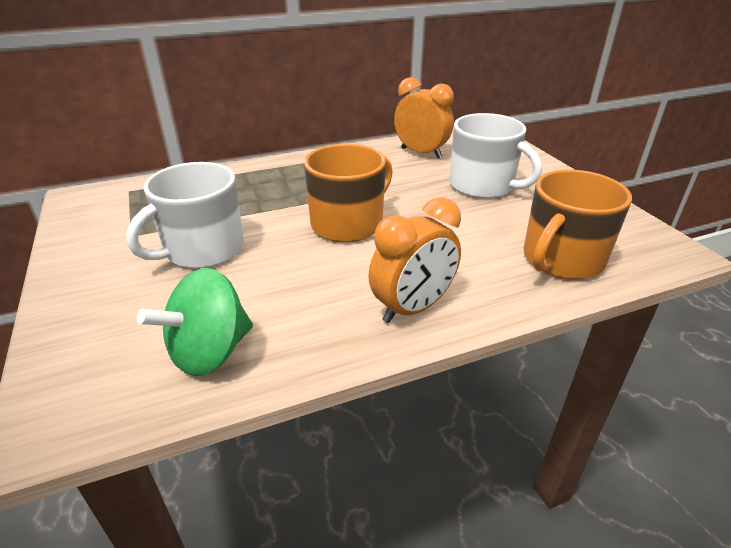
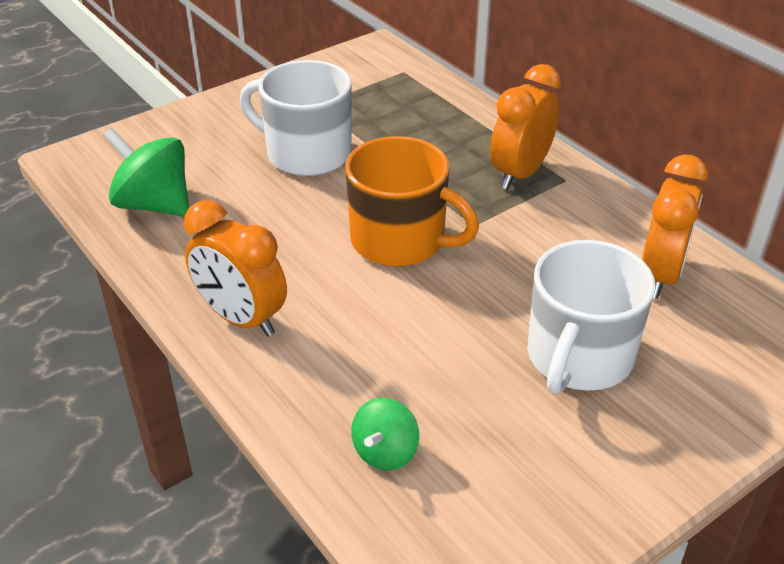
camera: 75 degrees right, 5 degrees up
(301, 171) = (520, 173): none -> orange clock
(561, 259) = (385, 452): orange mug -> green spinning top

